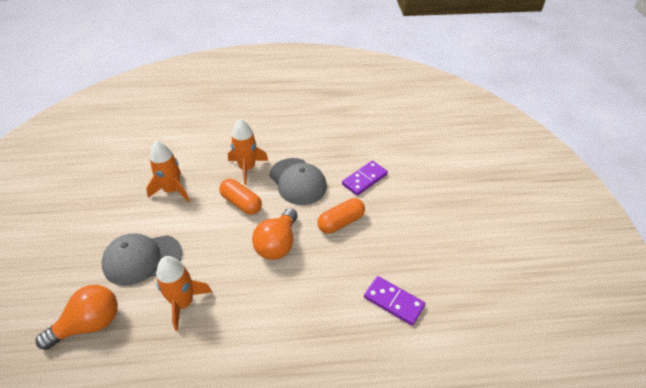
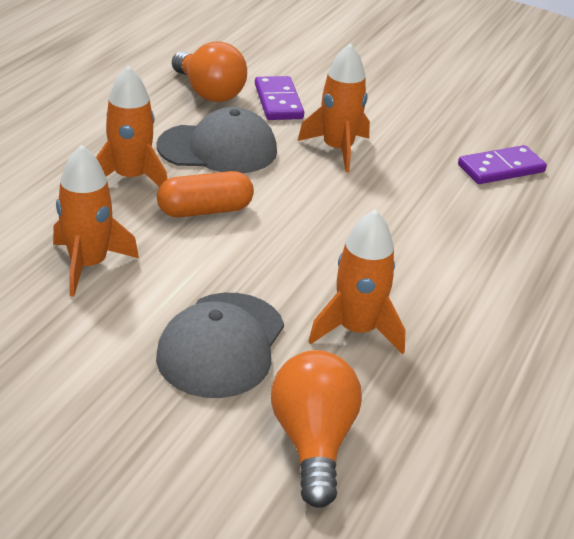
camera: 60 degrees left, 10 degrees down
(277, 244) = (324, 210): orange light bulb -> orange light bulb (209, 92)
(341, 222) = (337, 149): orange capsule -> orange rocket

